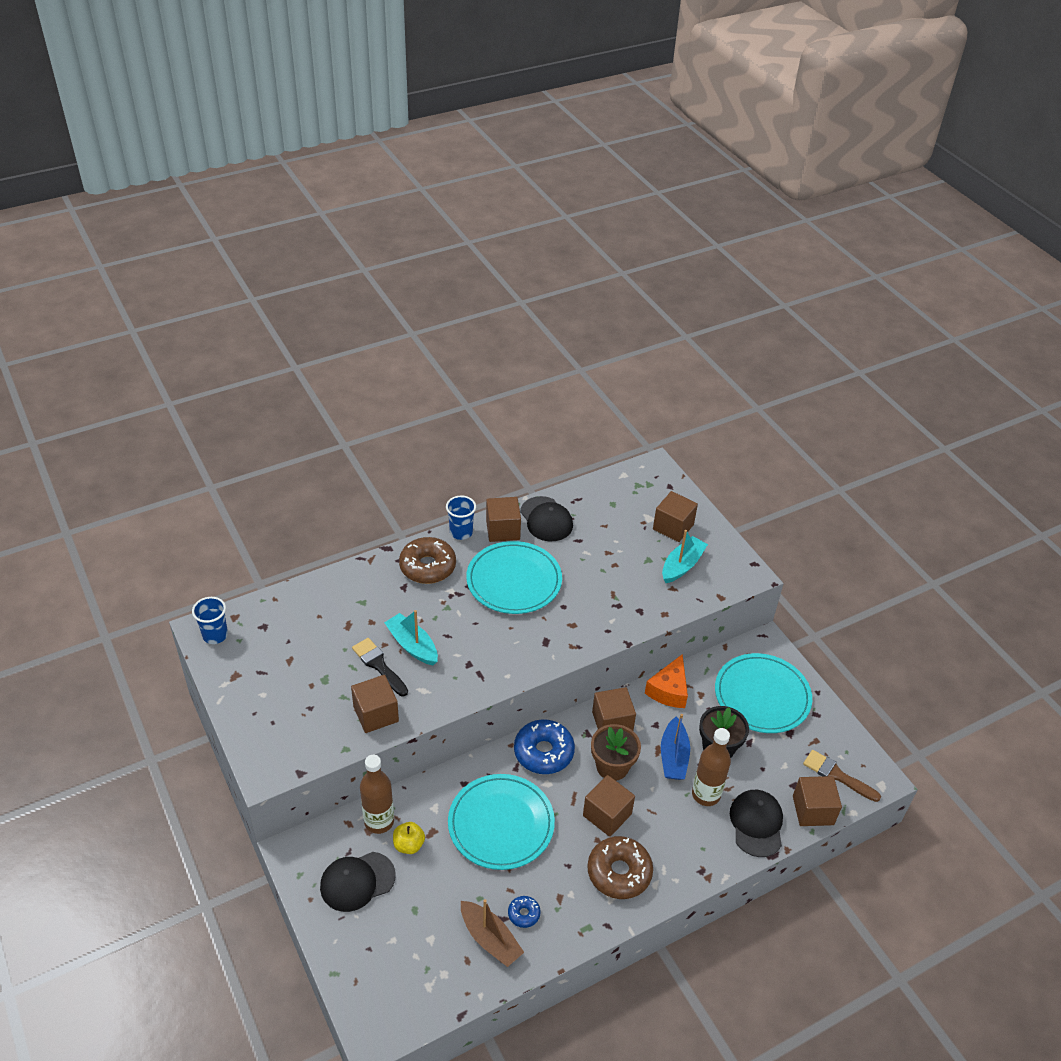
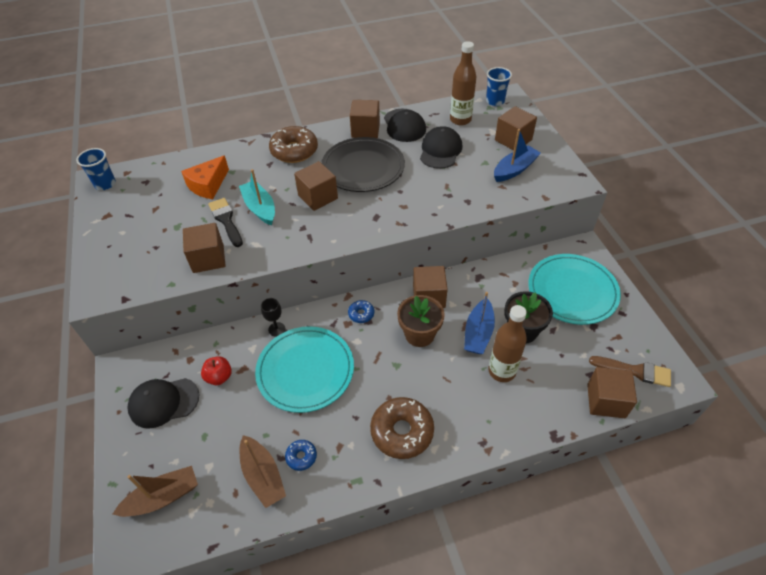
camera: 15 degrees right, 5 degrees up
(379, 821) = (201, 353): brown bottle -> brown bottle (460, 120)
(393, 977) = (163, 497): none -> brown boat
(409, 845) = (219, 377): yellow apple -> red apple
(455, 782) = (276, 329): none -> black goblet
(461, 532) = (330, 129): blue cup -> blue cup (495, 101)
(514, 581) = (363, 167): turquoise plate -> black plate
(543, 752) = (361, 314): blue donut -> blue donut, size x0.48
(607, 815) = (404, 376): brown cube -> brown cube (318, 197)
(669, 690) = (486, 276): orange cheese -> orange cheese (208, 185)
(682, 565) = (514, 169): turquoise boat -> blue boat
(756, 824) = (546, 405): black cap -> black cap (440, 150)
(837, 775) = (635, 371): brown brush -> brown brush turned 150 degrees clockwise

